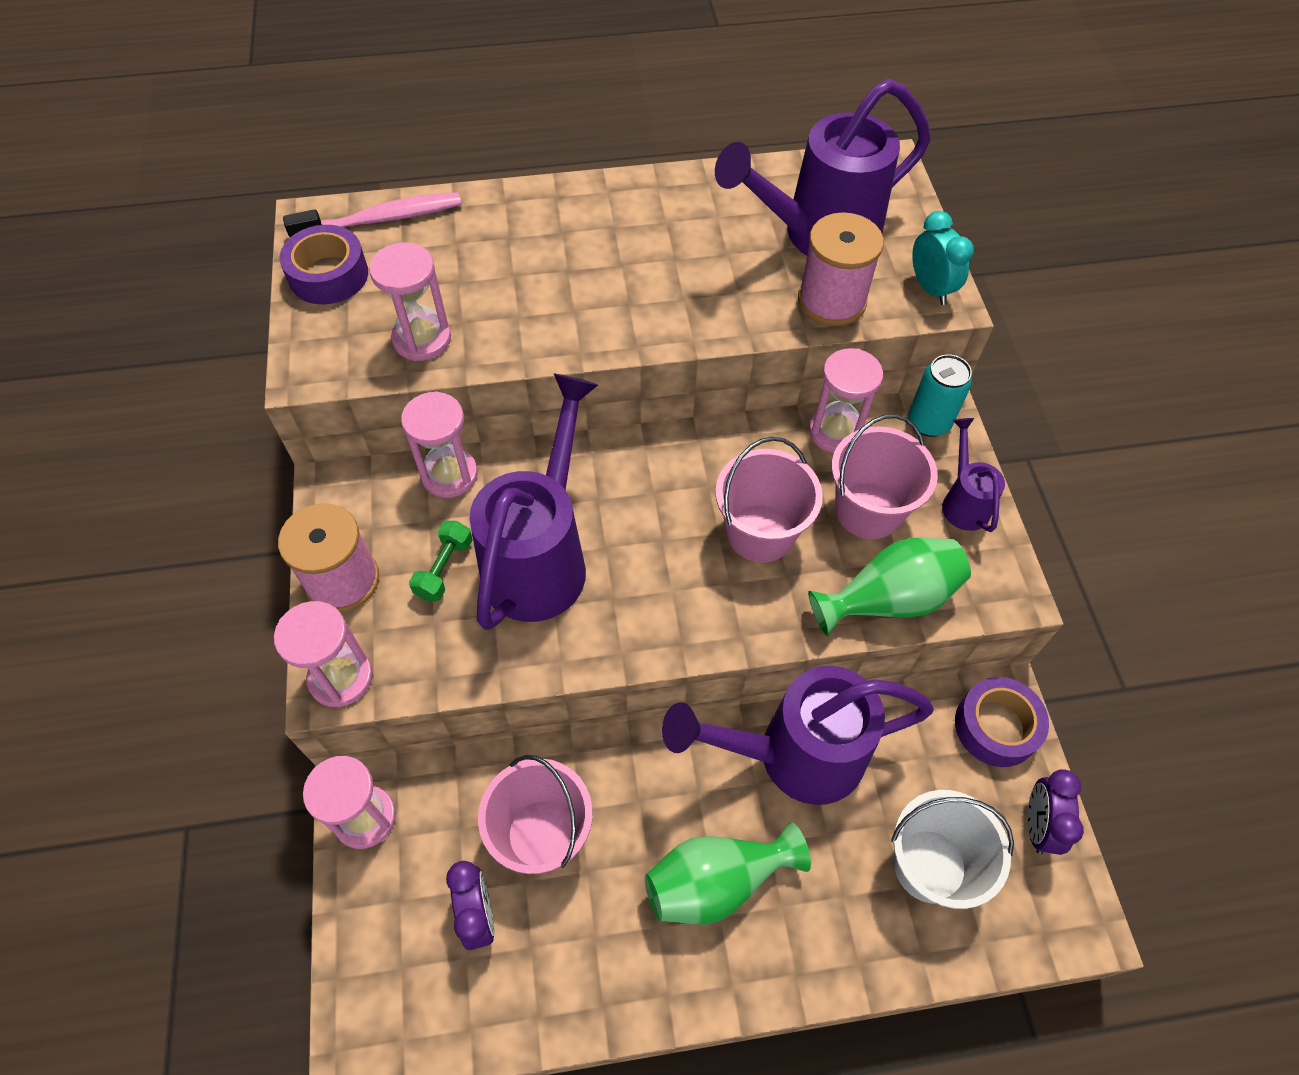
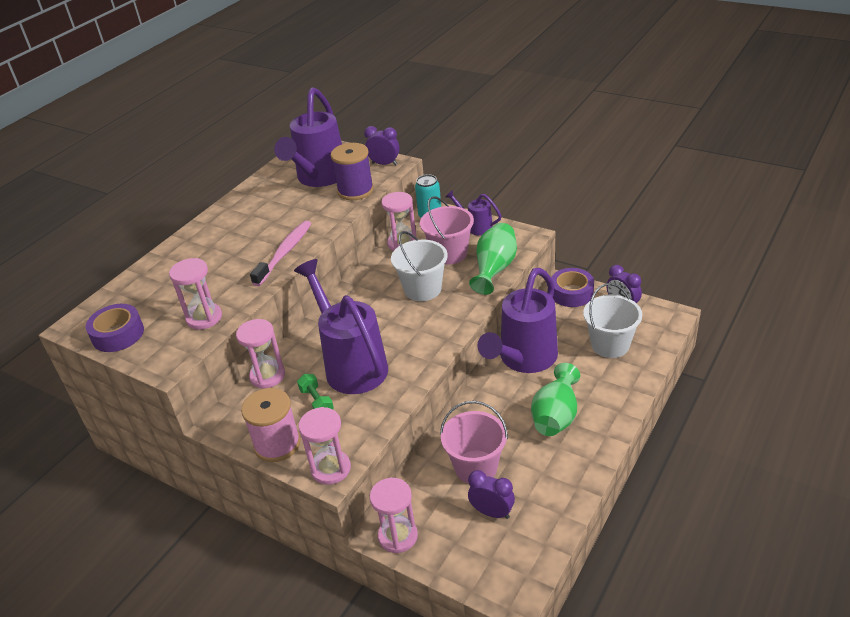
camera: 45 degrees left, 20 degrees down
(382, 219) = (112, 301): pink toothbrush -> pink toothbrush (285, 253)
(760, 533) = (422, 289): pink bucket -> white bucket
(831, 301) = (355, 190): pink spool -> purple spool
(930, 288) = (384, 164): turquoise clock -> purple clock

